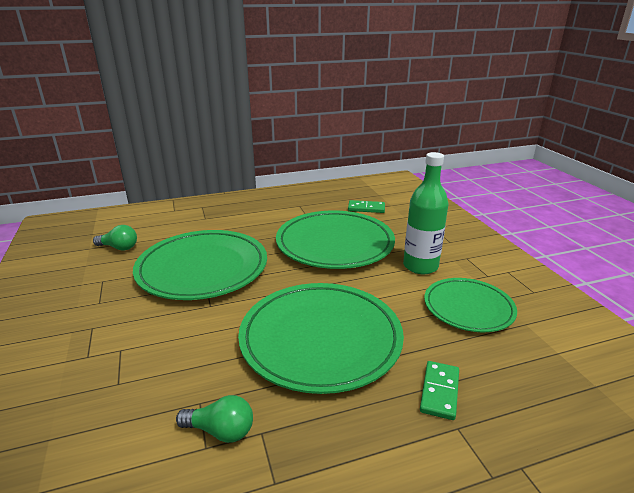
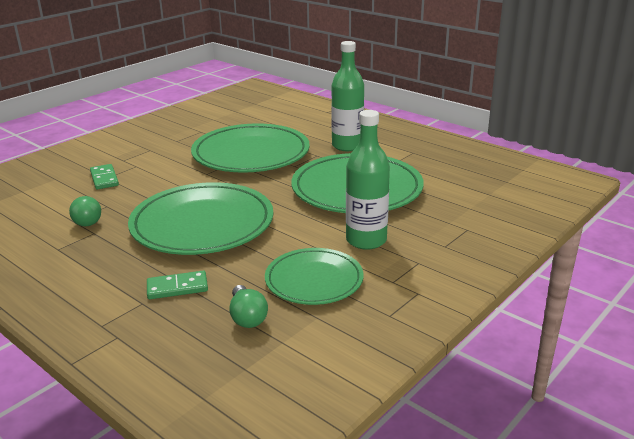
camera: 60 degrees right, 0 degrees up
(119, 248) = (247, 118): green light bulb -> green light bulb (247, 317)
(253, 223) = (347, 146): none -> green bottle
(366, 208) = (458, 183): green domino -> green domino (104, 179)

